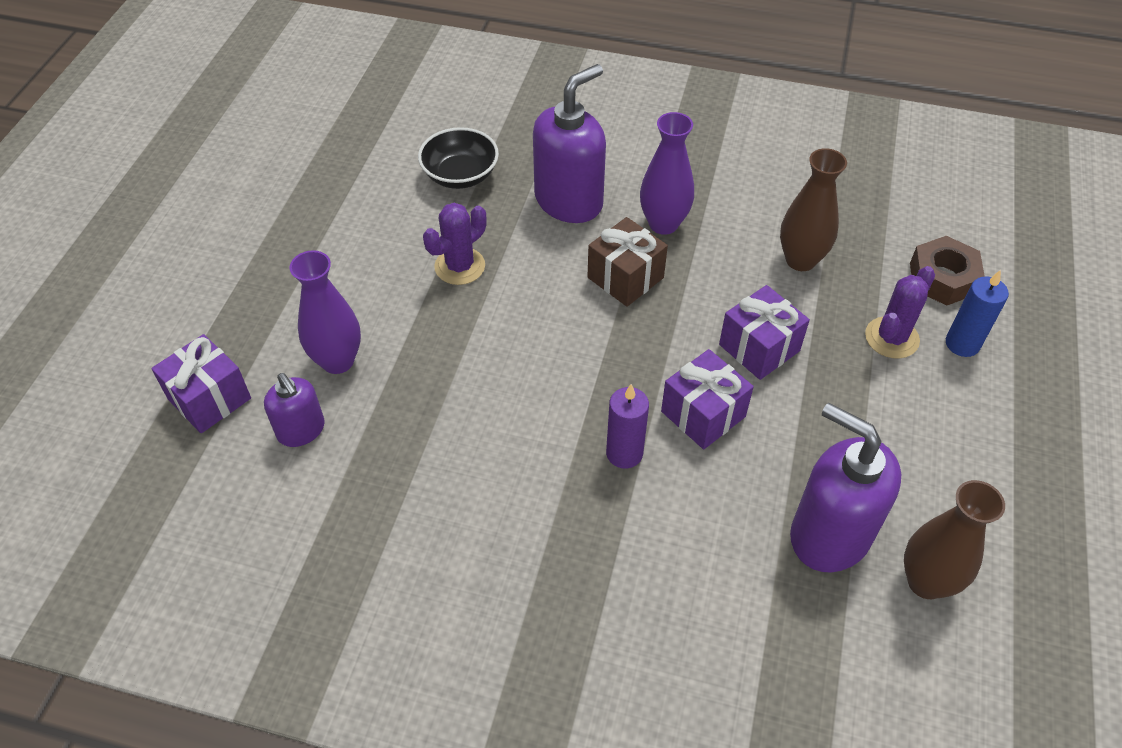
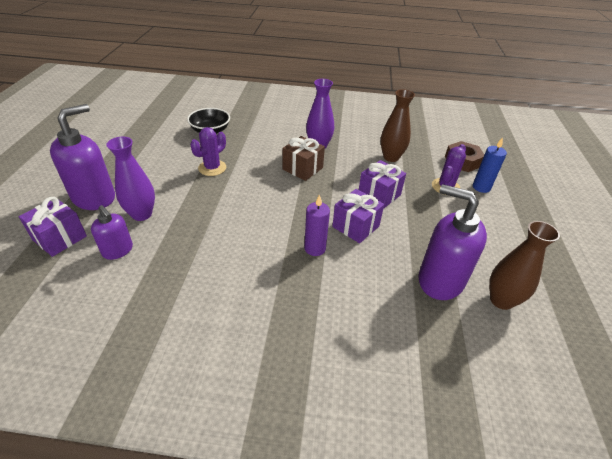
camera: 10 degrees left, 10 degrees down
(569, 201) = (268, 139): purple soap dispenser -> purple soap dispenser (94, 197)

